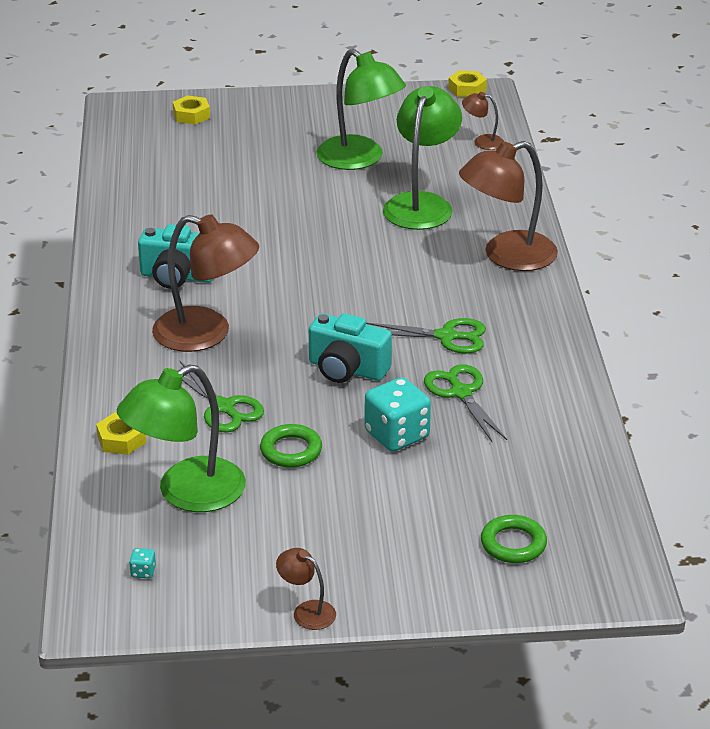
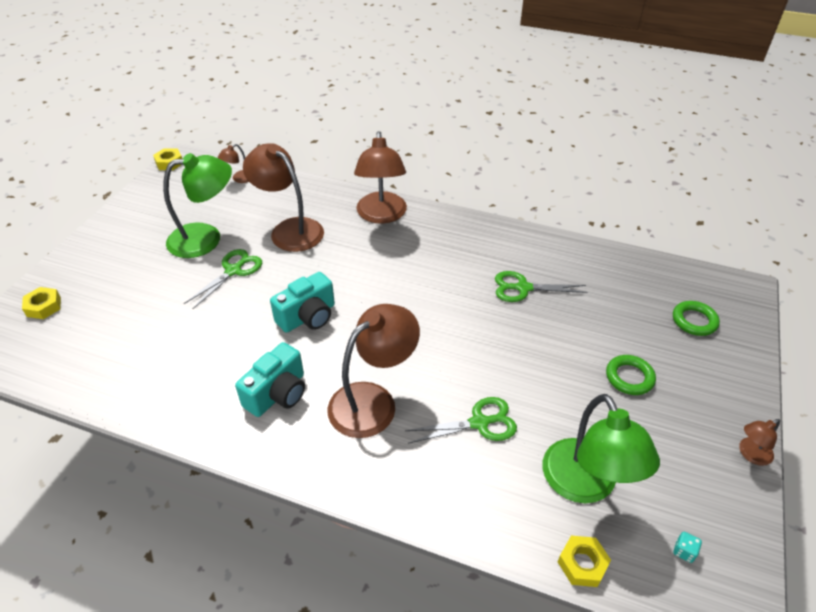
camera: 65 degrees left, 10 degrees up
(122, 439) = (493, 509): yellow nut -> yellow nut (582, 564)
(291, 450) = (553, 399): green ring -> green ring (629, 377)
(347, 369) = (467, 334): turquoise camera -> turquoise camera (308, 317)
(397, 435) = (557, 335): turquoise dice -> none
(421, 204) = (289, 229): green lamp -> brown lamp
(446, 336) = (455, 272): green scissors -> green scissors (233, 271)

